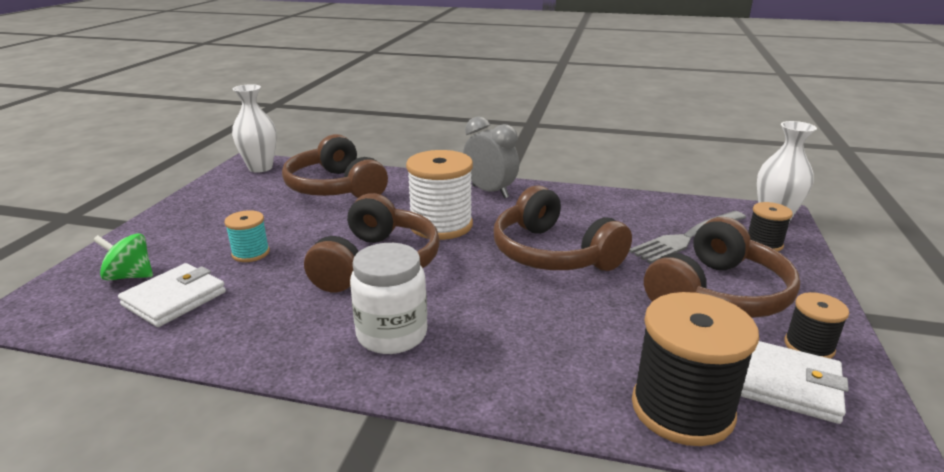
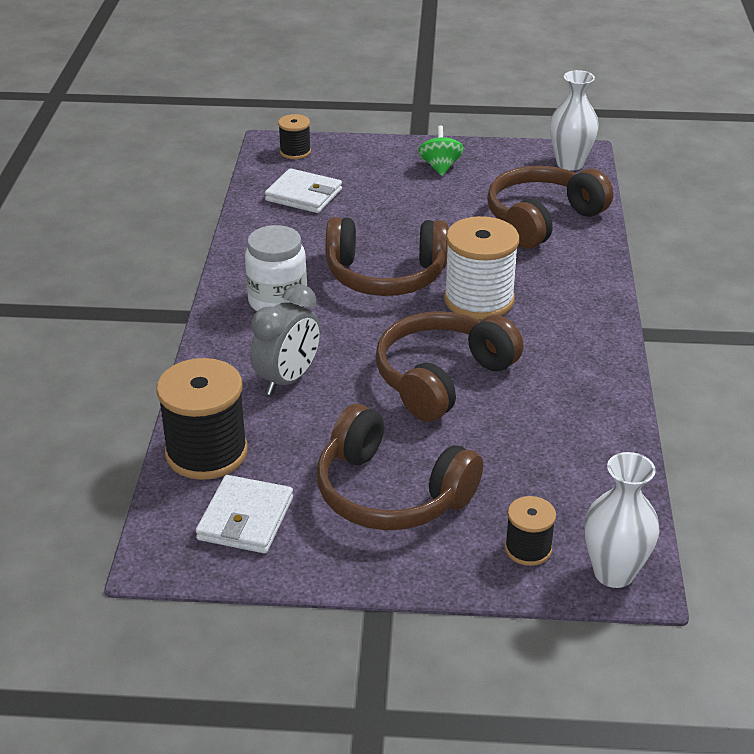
camera: 80 degrees right, 10 degrees up
(130, 276) = (330, 167): green spinning top -> green spinning top (440, 167)
(250, 253) = (383, 208): turquoise spool -> none
(490, 192) = (583, 323): grey clock -> grey clock (288, 380)
(687, 237) = (520, 482): grey fork -> none
(809, 346) = (307, 544): black spool -> black spool (295, 152)

